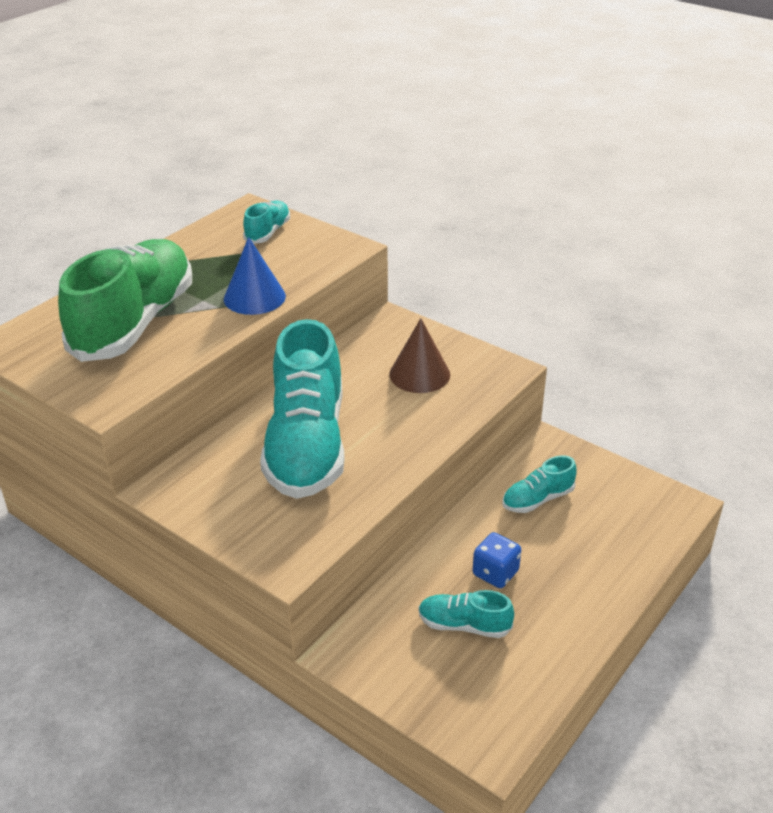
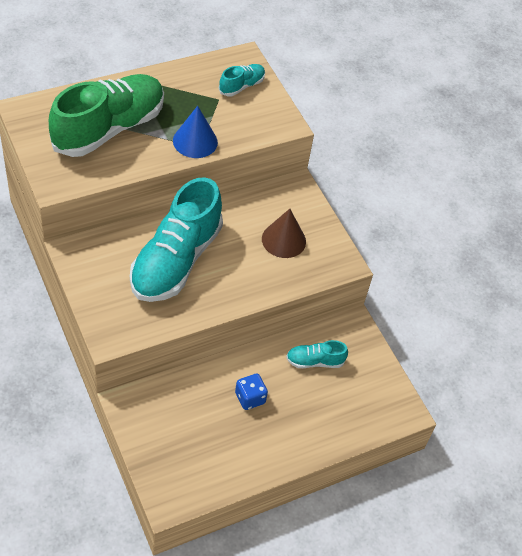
camera: 20 degrees right, 15 degrees up
(464, 625) = (206, 421): turquoise shoe -> none

